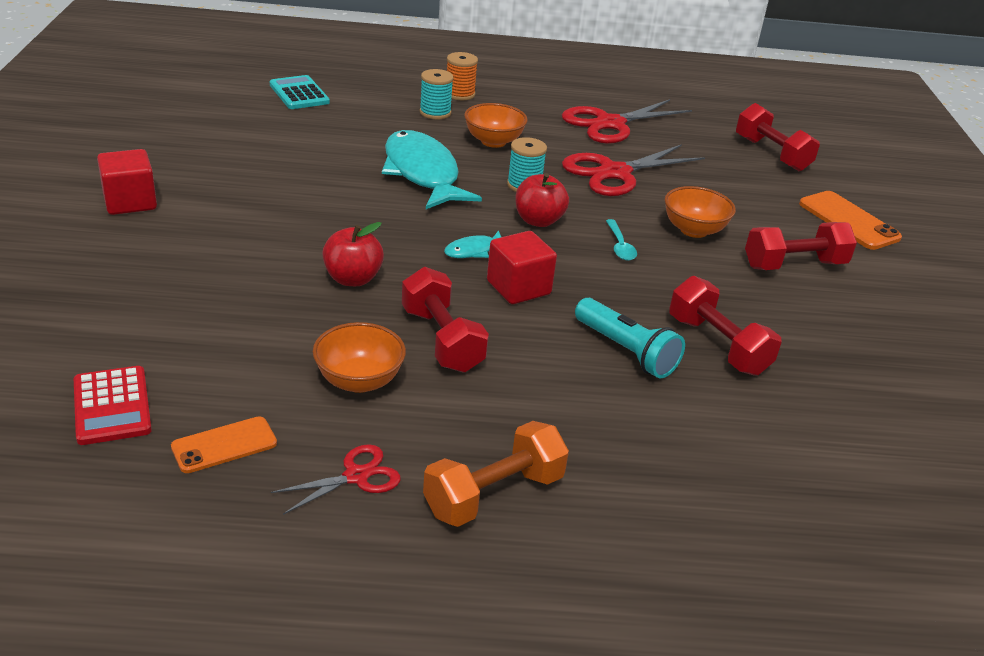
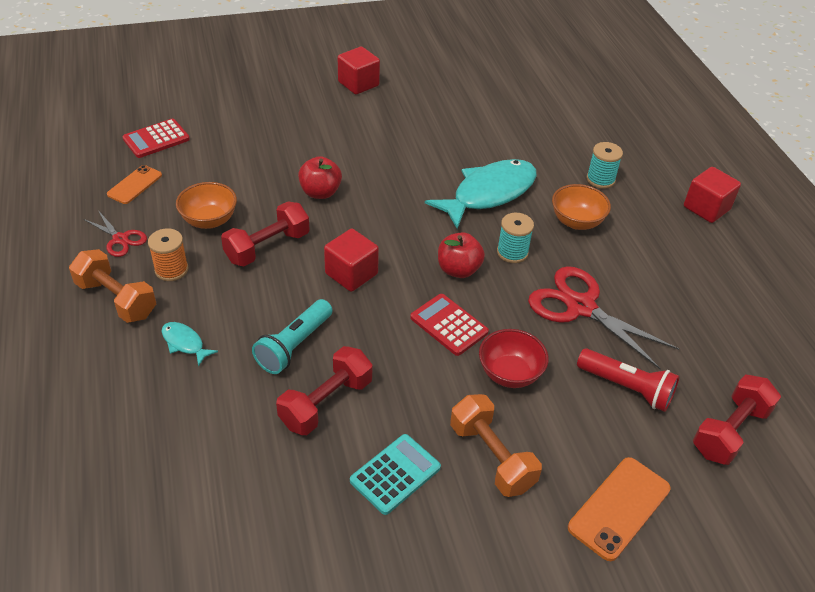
camera: 75 degrees right, 10 degrees up
(224, 445) = (135, 185): orange phone -> orange phone turned 75 degrees clockwise
(299, 94) = (567, 106): turquoise calculator -> turquoise calculator (395, 474)
(460, 94) = (650, 186): orange spool -> orange spool (171, 270)
(474, 251) = (390, 242): turquoise fish -> turquoise fish (184, 343)
(505, 81) = (706, 208): none -> red cube
(610, 124) = (683, 292): red scissors -> none
(620, 246) = (448, 325): turquoise spoon -> red calculator
(693, 230) = (509, 373): orange bowl -> red bowl
(719, 181) = (627, 387): none -> red flashlight
(794, 265) = (492, 457): red dumbbell -> orange dumbbell

